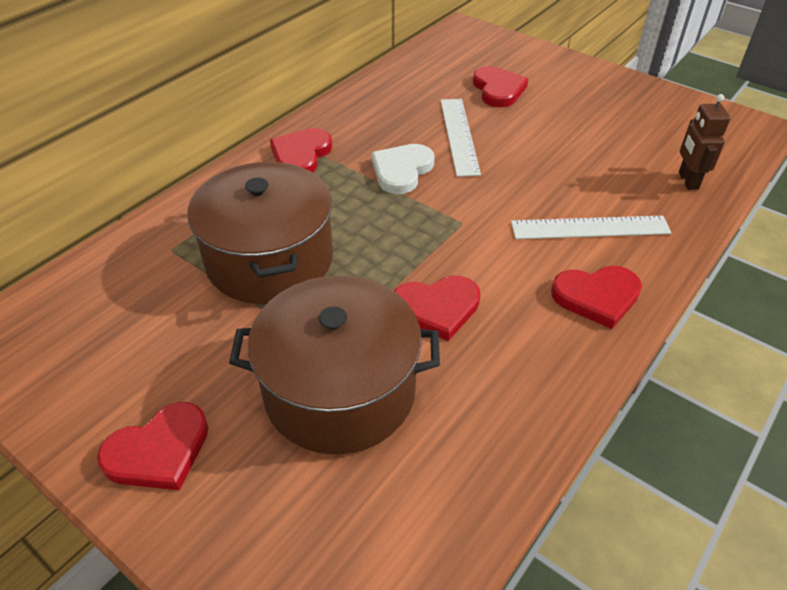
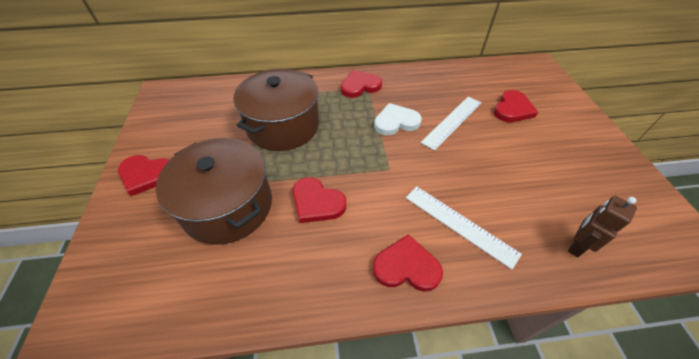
camera: 45 degrees right, 5 degrees up
(597, 297) = (406, 267): red heart -> red heart turned 150 degrees clockwise

